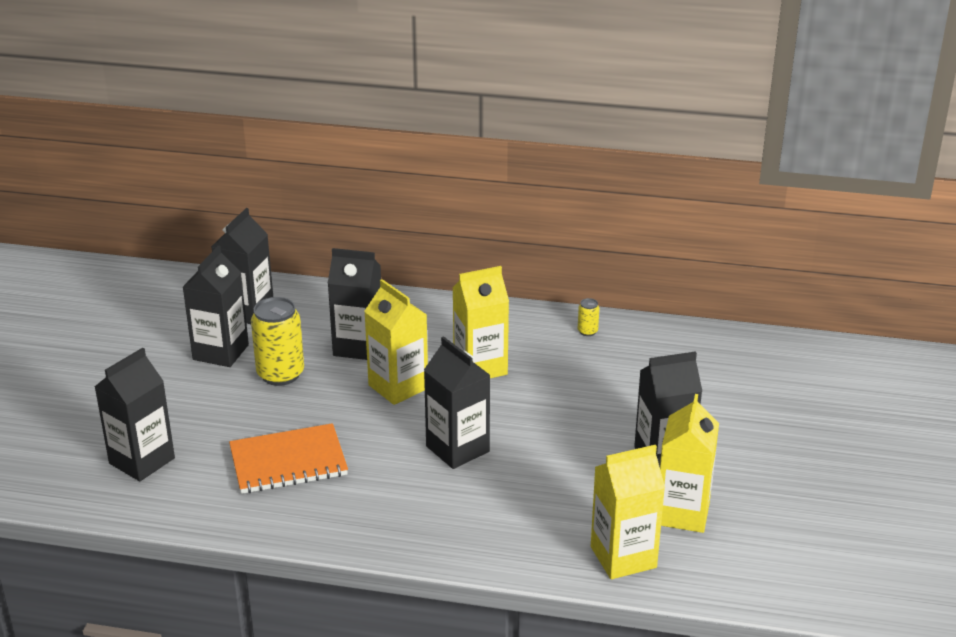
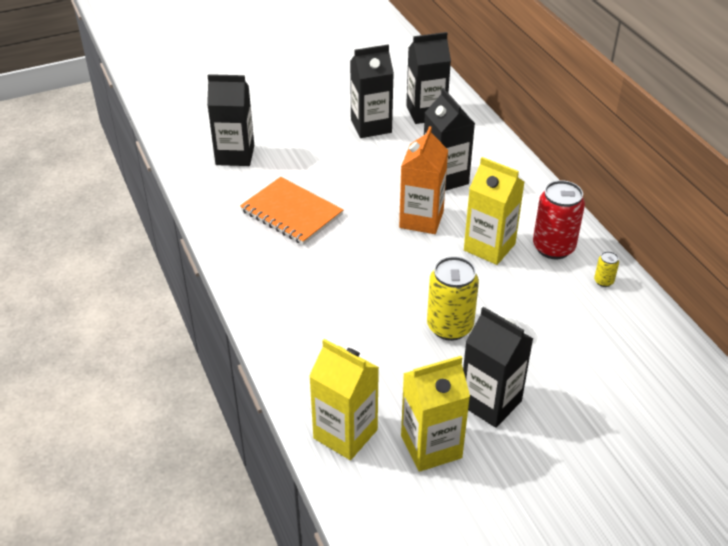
camera: 55 degrees right, 10 degrees up
(280, 374) = (376, 162): yellow can -> yellow can (449, 327)
(398, 387) = (421, 219): yellow carton -> orange carton
(457, 449) = (383, 283): black carton -> none
(520, 335) = (553, 248): none -> red can

